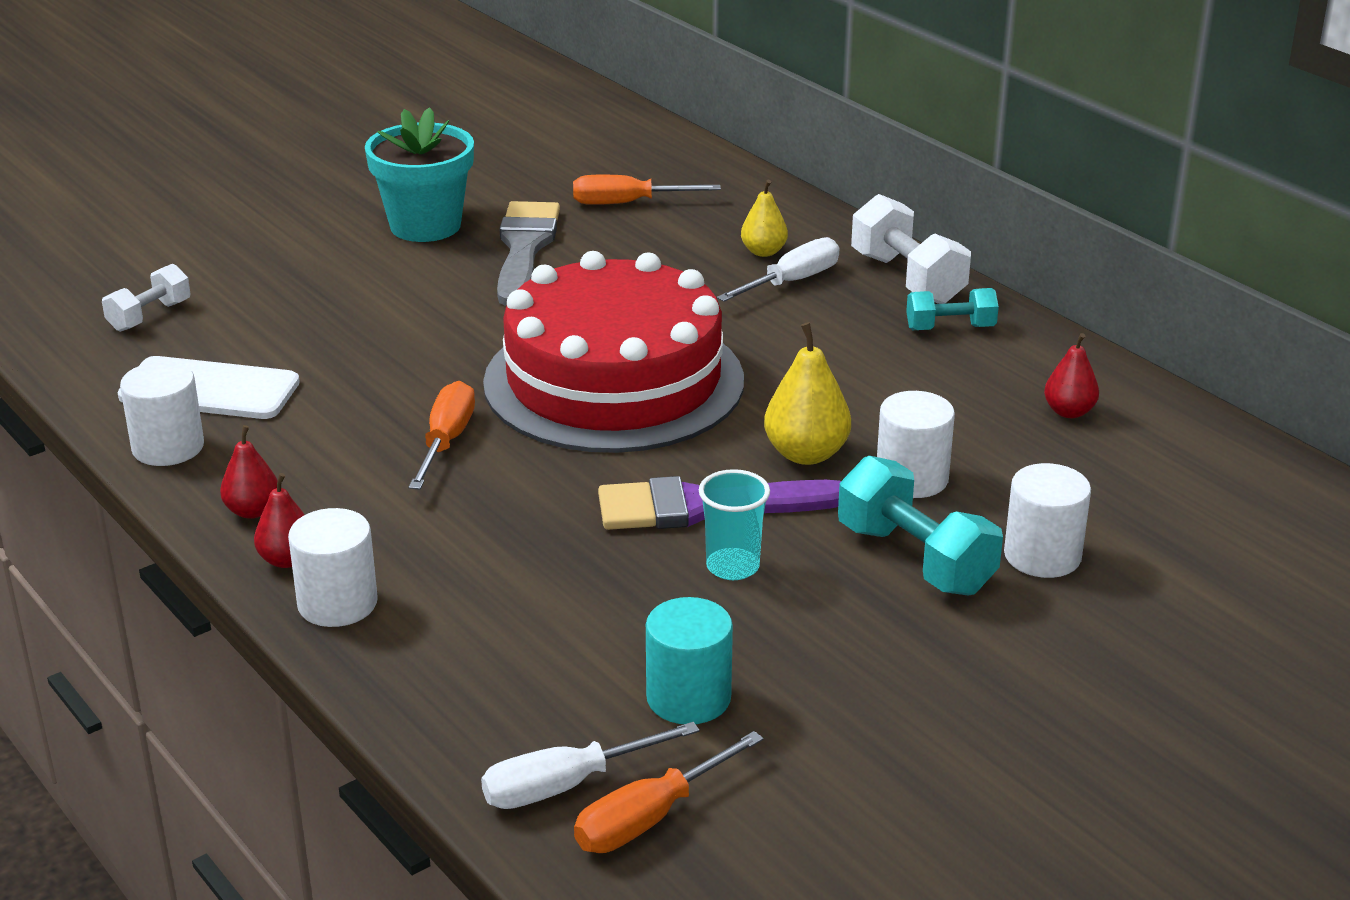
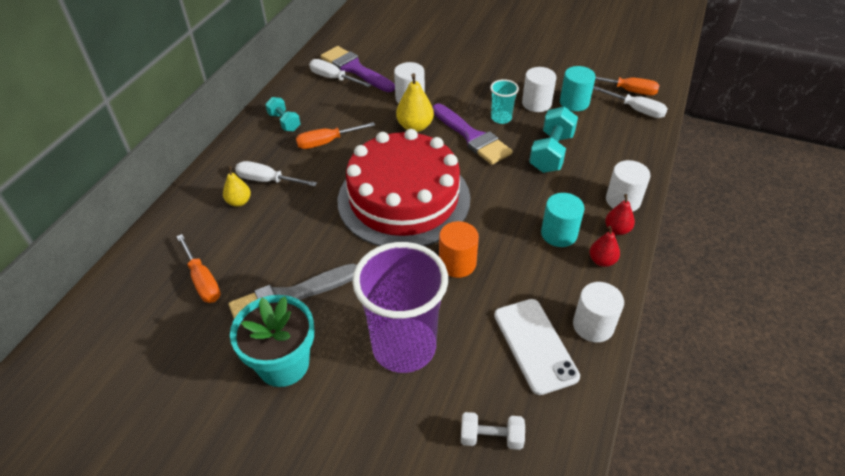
camera: 120 degrees left, 15 degrees up
(341, 301) = (404, 347): none -> purple cup
(357, 495) = (559, 234): none -> turquoise cylinder
(421, 382) = (457, 263): none -> orange cylinder
(446, 441) = (496, 228): orange screwdriver -> orange screwdriver (326, 142)
(907, 279) = (243, 147): white dumbbell -> none
(915, 559) = (458, 84): turquoise dumbbell -> turquoise dumbbell (551, 153)
(1042, 556) = (432, 62): white cylinder -> white cylinder (536, 103)
(1069, 412) = (333, 78): red pear -> white screwdriver
(1089, 446) = (355, 69): none -> purple brush

